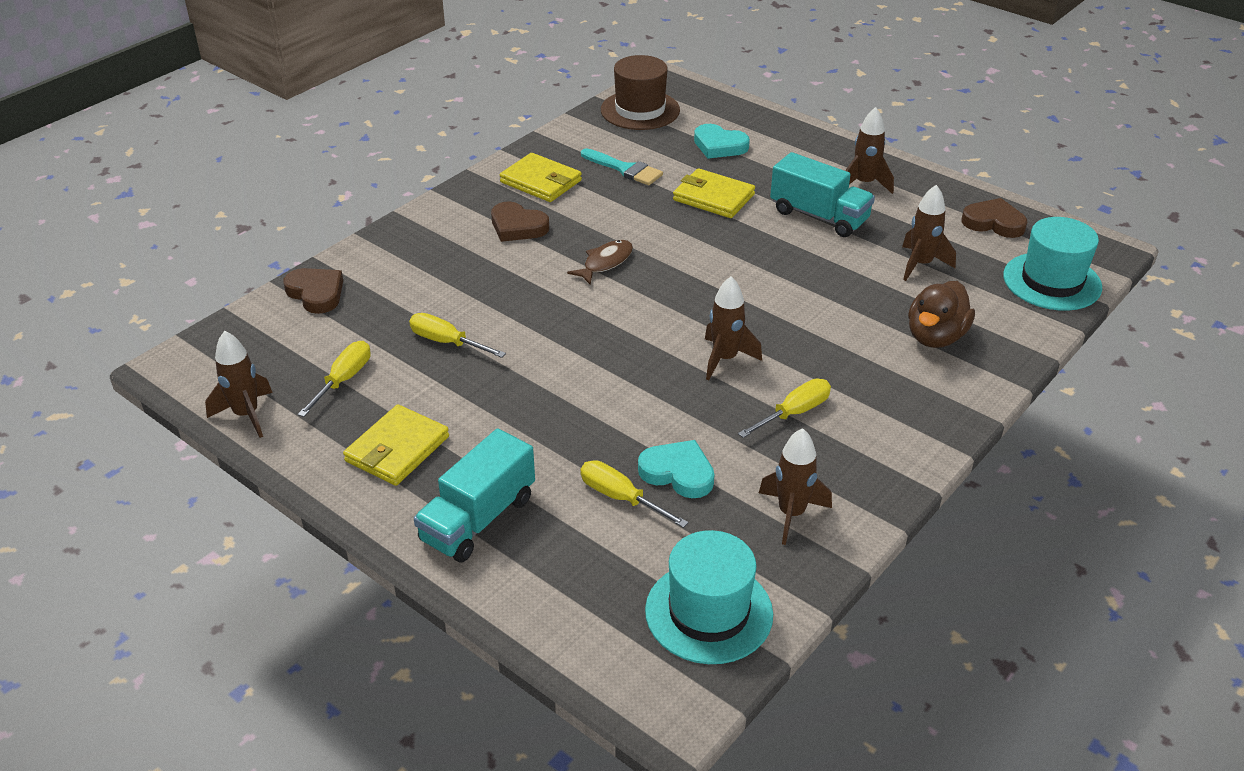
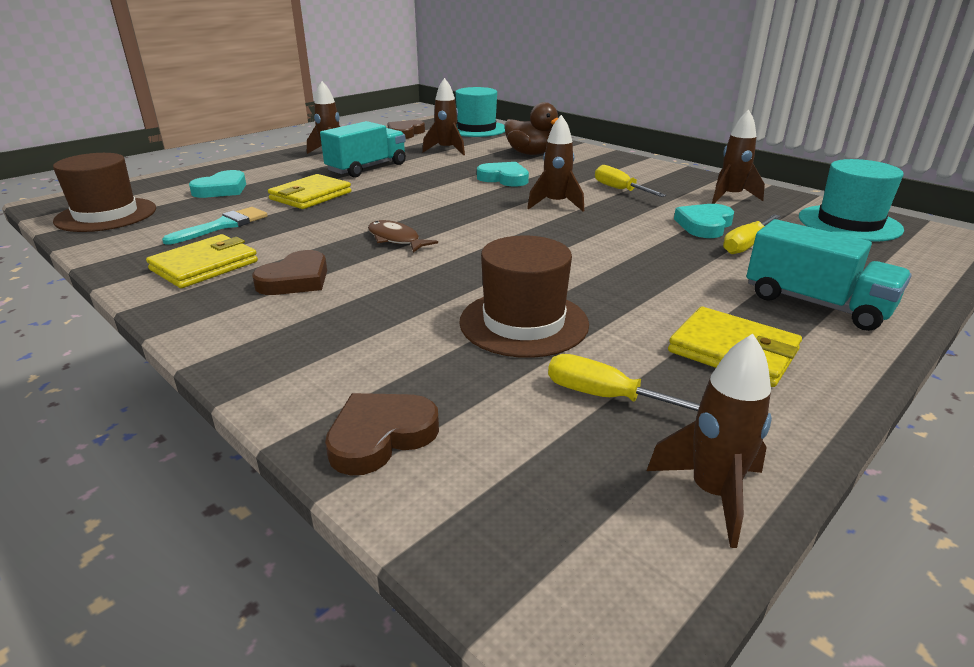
camera: 85 degrees left, 10 degrees down
(446, 342) = (524, 323): yellow screwdriver -> brown hat
(811, 318) = (504, 178): none -> turquoise heart

